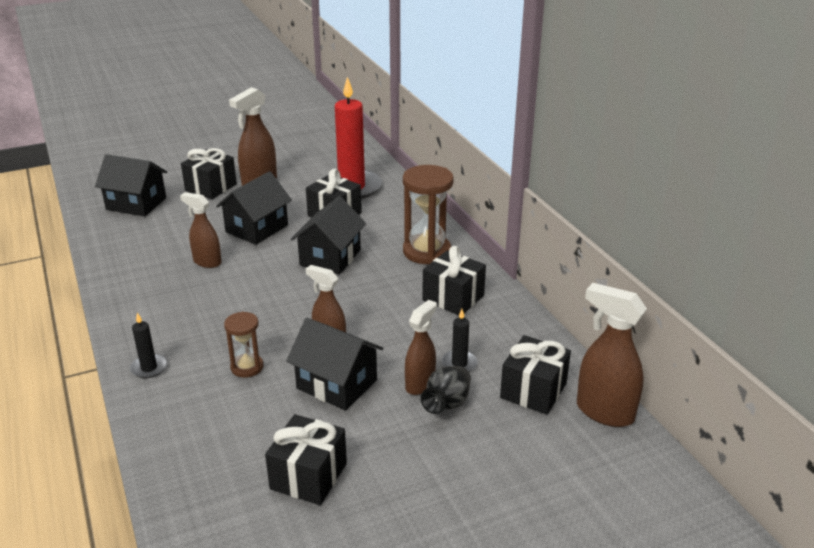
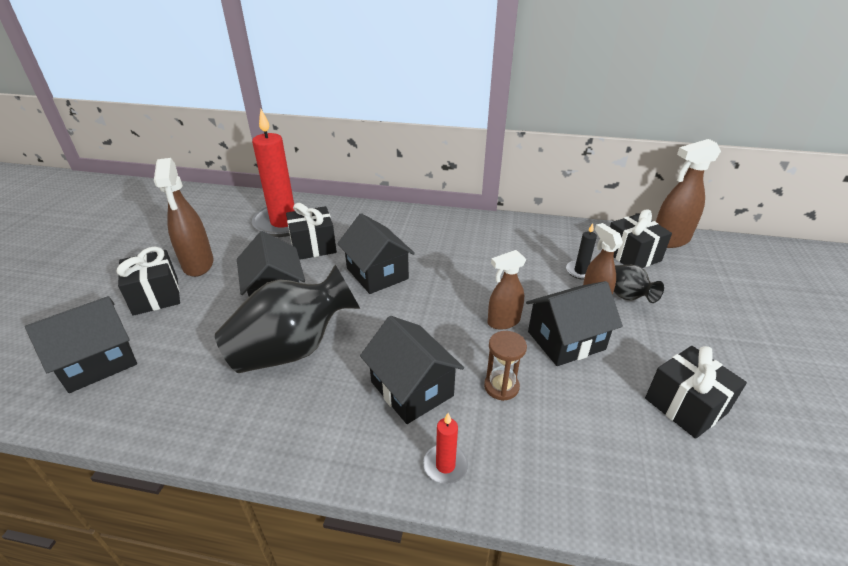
camera: 55 degrees left, 5 degrees up
(149, 368) = (445, 465): black candle -> red candle
(207, 262) = (293, 349): brown spray bottle -> black vase
(210, 327) = (412, 389): none -> black house
(426, 251) = (423, 228): brown hourglass -> none
(453, 298) = (496, 241): black gift -> none

